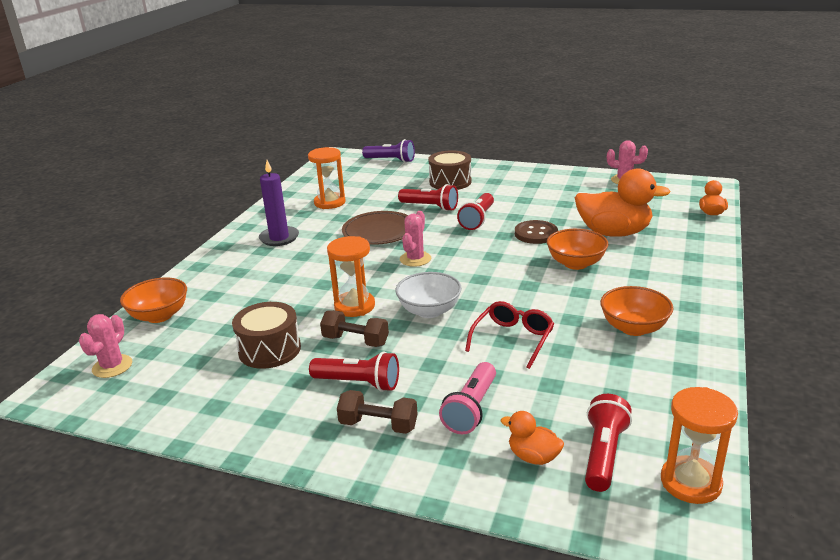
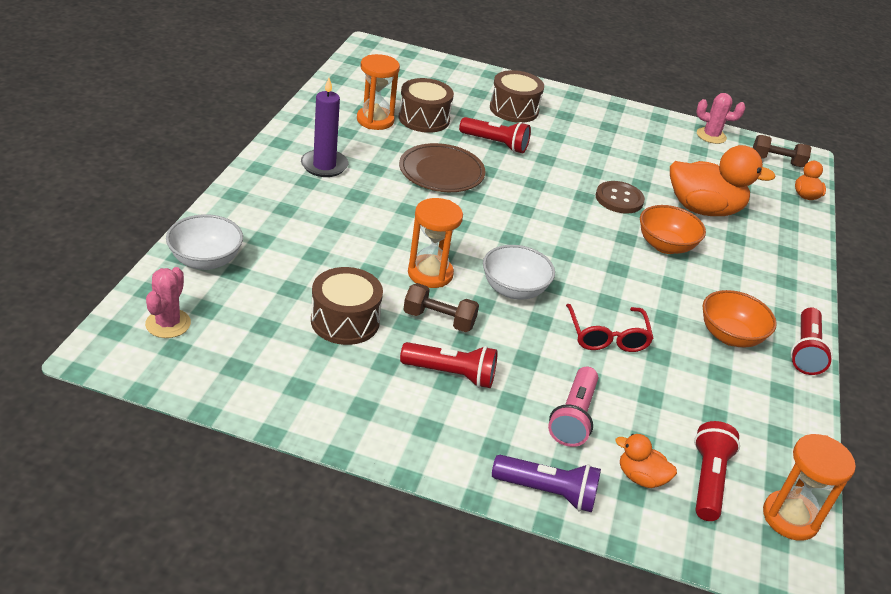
camera: 10 degrees left, 10 degrees up
(159, 316) = (205, 260): orange bowl -> white bowl
(371, 197) = (424, 119): none -> brown drum
(378, 425) = (480, 427): brown dumbbell -> brown dumbbell (776, 161)
(391, 160) = (438, 65): purple flashlight -> purple flashlight (547, 492)
(415, 259) = (488, 217): pink cactus -> none
(477, 219) = (552, 170): red flashlight -> red flashlight (805, 351)
(513, 339) = (607, 336): red glasses -> red glasses turned 150 degrees clockwise

